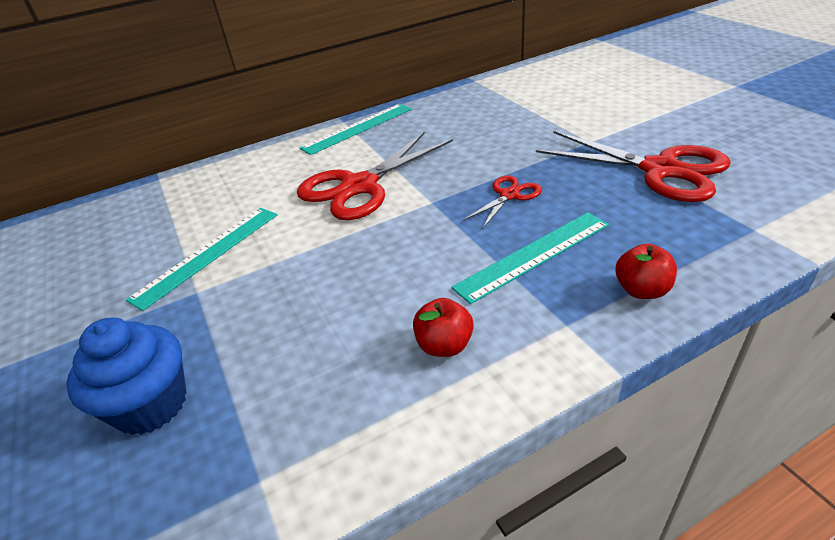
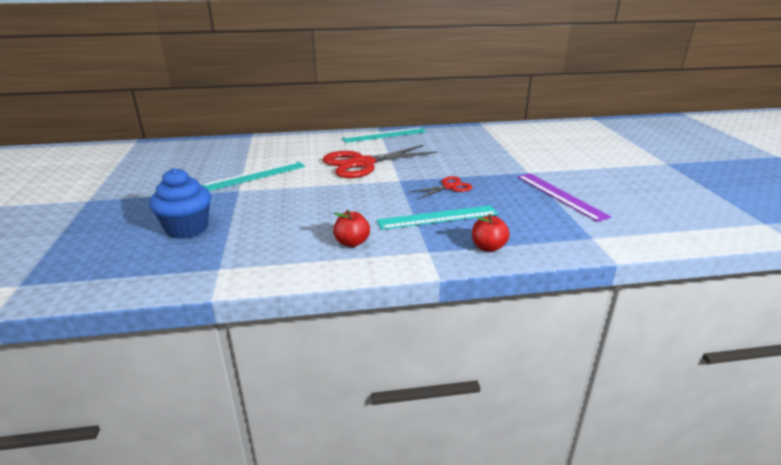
camera: 15 degrees right, 10 degrees down
(660, 170) = (560, 196): red scissors -> purple ruler

